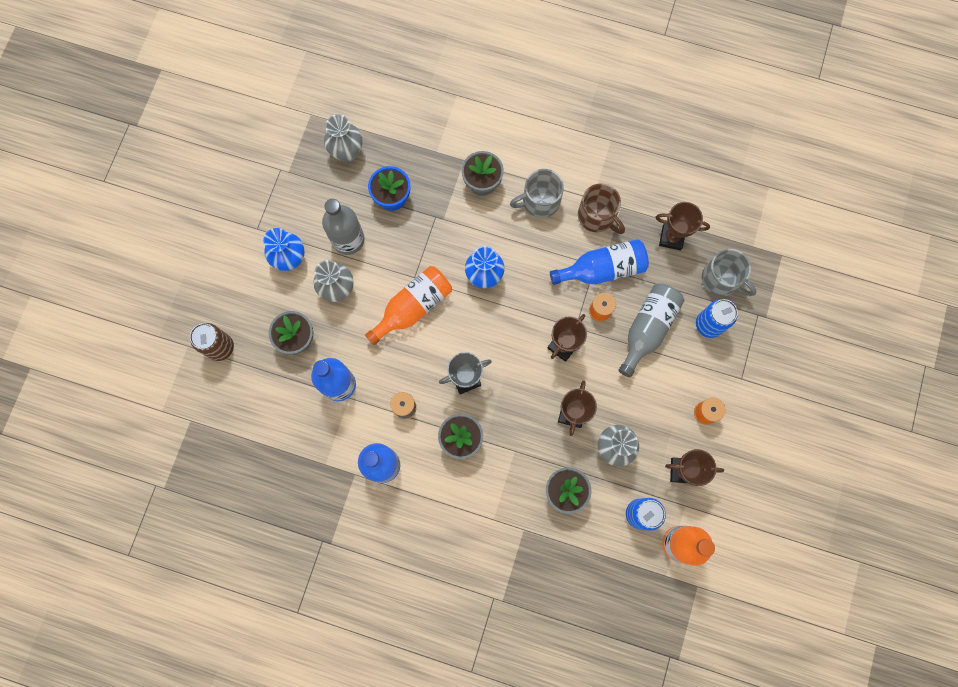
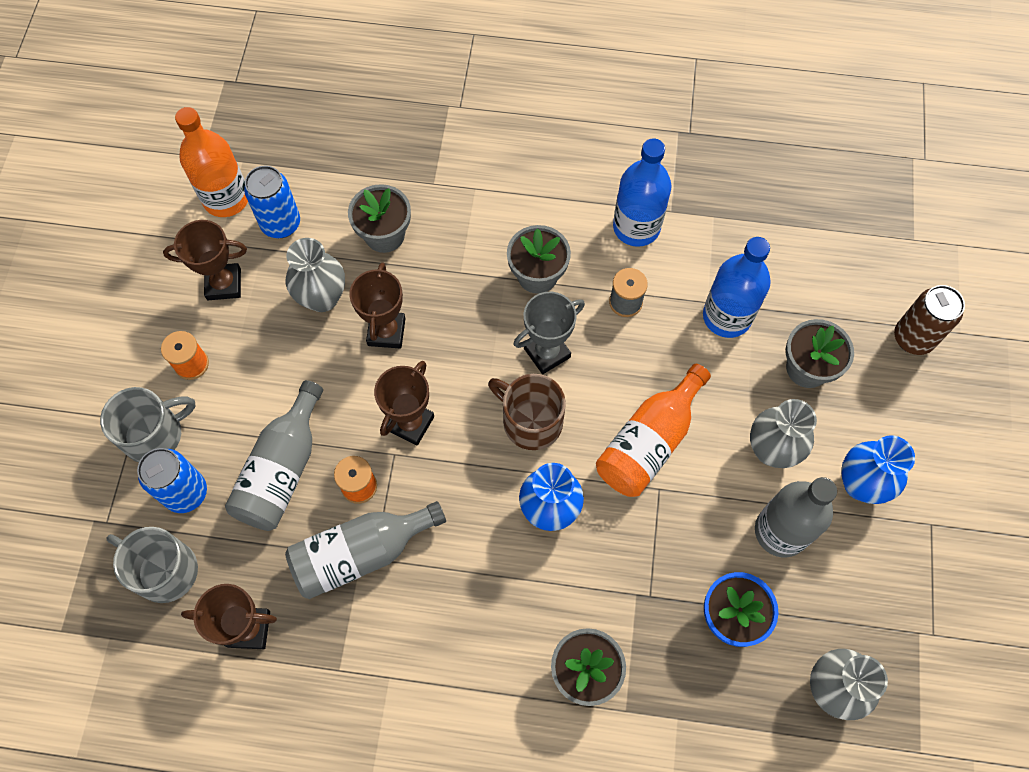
camera: 170 degrees right, 10 degrees down
(539, 201) = (480, 655): grey mug -> grey mug (155, 434)
(597, 216) = (378, 645): brown mug -> brown mug (530, 421)
(602, 269) = (361, 553): blue bottle -> grey bottle

